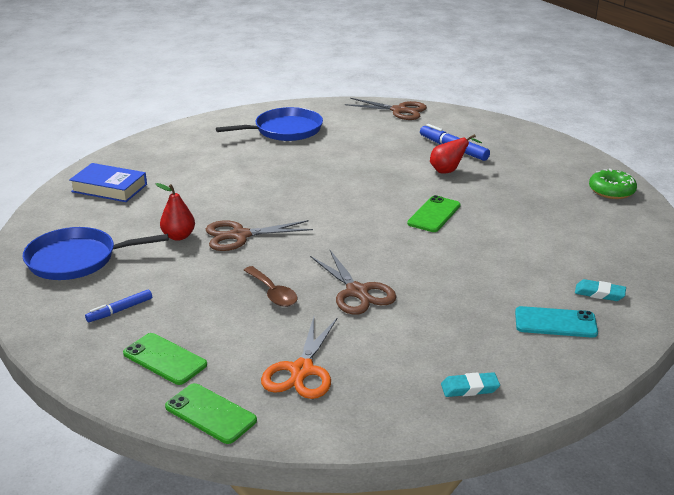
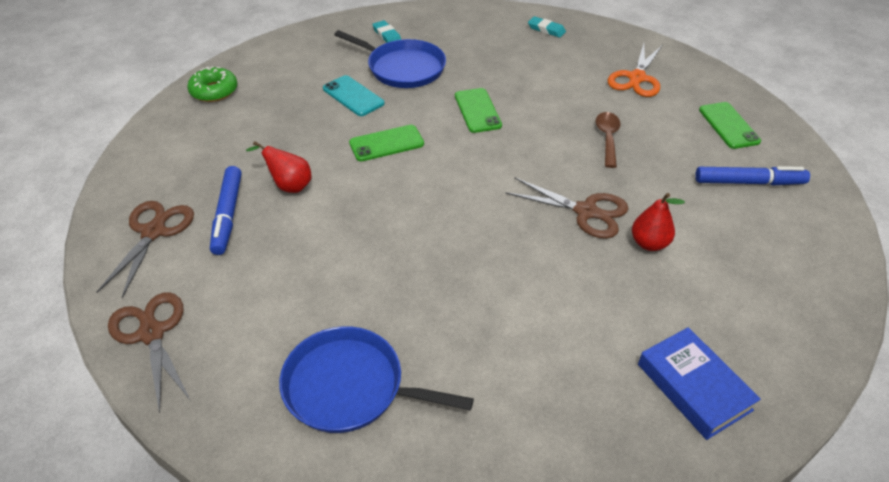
camera: 140 degrees left, 15 degrees up
(76, 259) = (775, 266): blue pan -> blue pan (403, 68)
(120, 310) = (749, 182): blue marker -> blue marker, size x1.62
(210, 414) = (715, 80): green phone -> green phone (477, 110)
(301, 371) = (636, 78): orange scissors -> orange scissors turned 150 degrees clockwise
(357, 292) = (542, 109): brown scissors -> brown scissors (154, 232)
(555, 322) = (444, 34): turquoise phone -> turquoise phone (353, 96)

